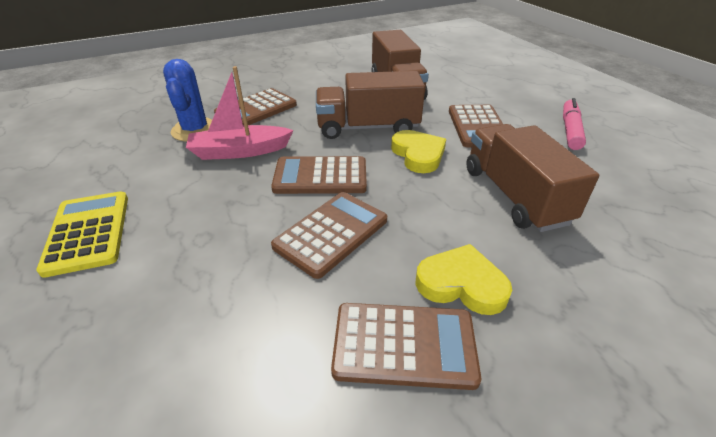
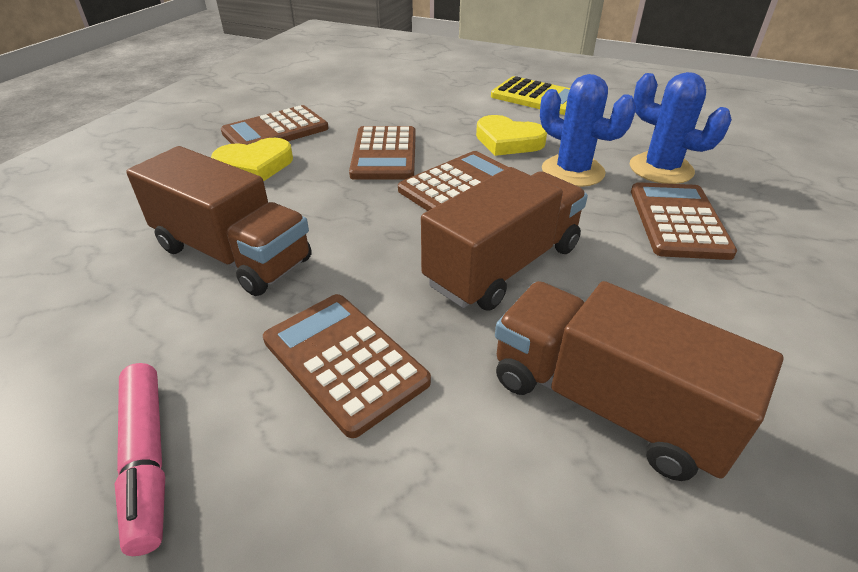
camera: 140 degrees right, 0 degrees up
(239, 151) = (572, 171): pink boat -> blue cactus
(418, 154) = (389, 256): yellow heart -> yellow heart (508, 141)

